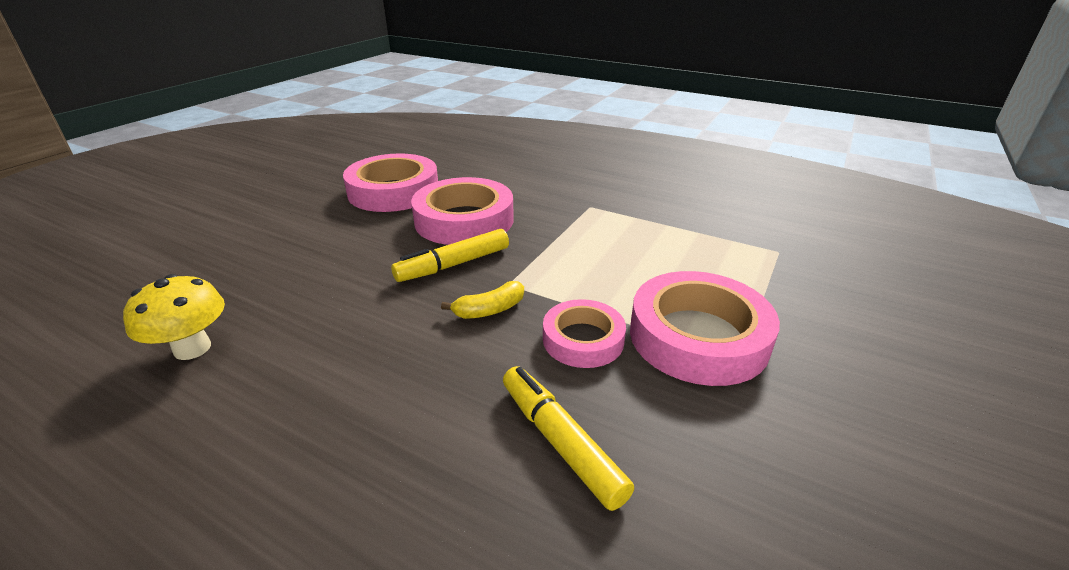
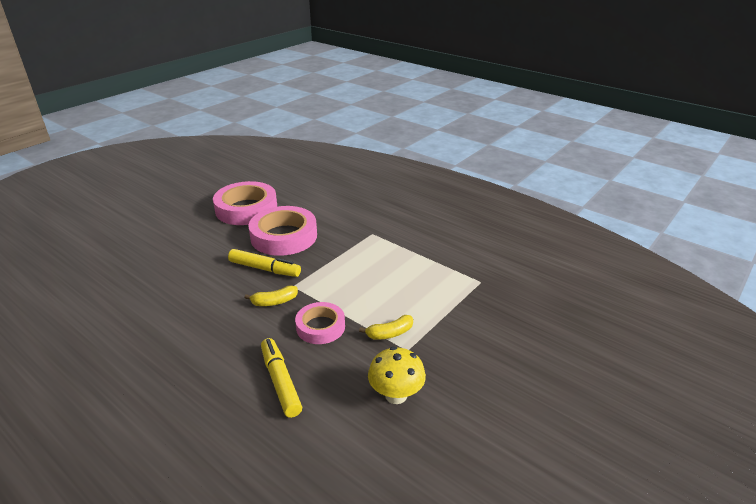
camera: 10 degrees right, 0 degrees up
(192, 348) = (105, 306): yellow mushroom -> yellow mushroom (396, 395)
(453, 265) = (265, 269): yellow marker -> yellow marker turned 135 degrees counterclockwise
(698, 337) = (390, 333): pink tape -> yellow banana

